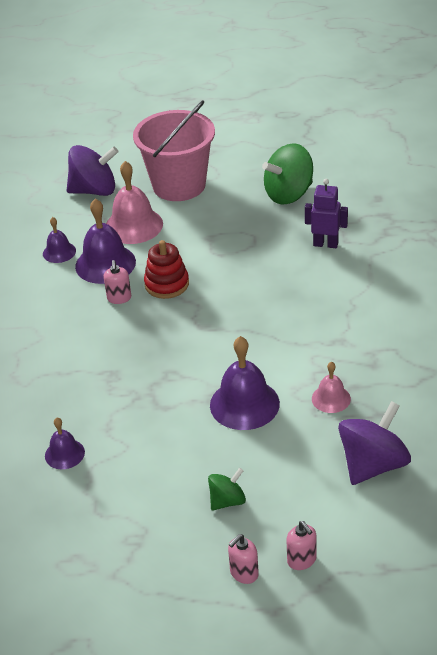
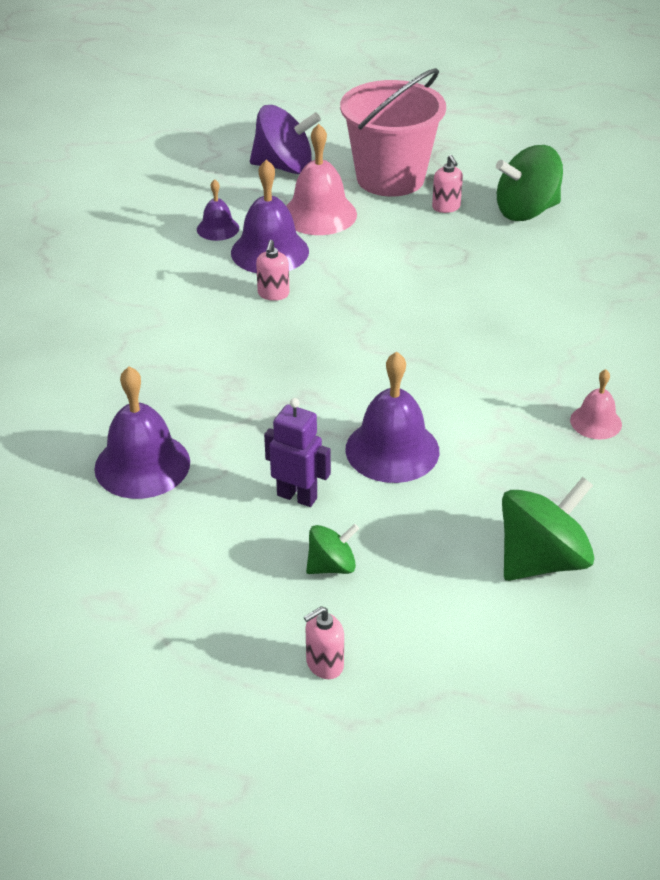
camera: 10 degrees right, 0 degrees up
(64, 454) = (142, 465): purple bell -> purple bell, size x1.80
(167, 284) = (338, 288): red stacking toy -> none
(302, 560) = (408, 664): pink soap dispenser -> pink soap dispenser (446, 207)
(325, 244) = (556, 277): purple robot -> purple robot (297, 496)
(331, 398) = (508, 465): pink bell -> pink bell (596, 422)
(373, 464) = (541, 560): purple spinning top -> green spinning top

